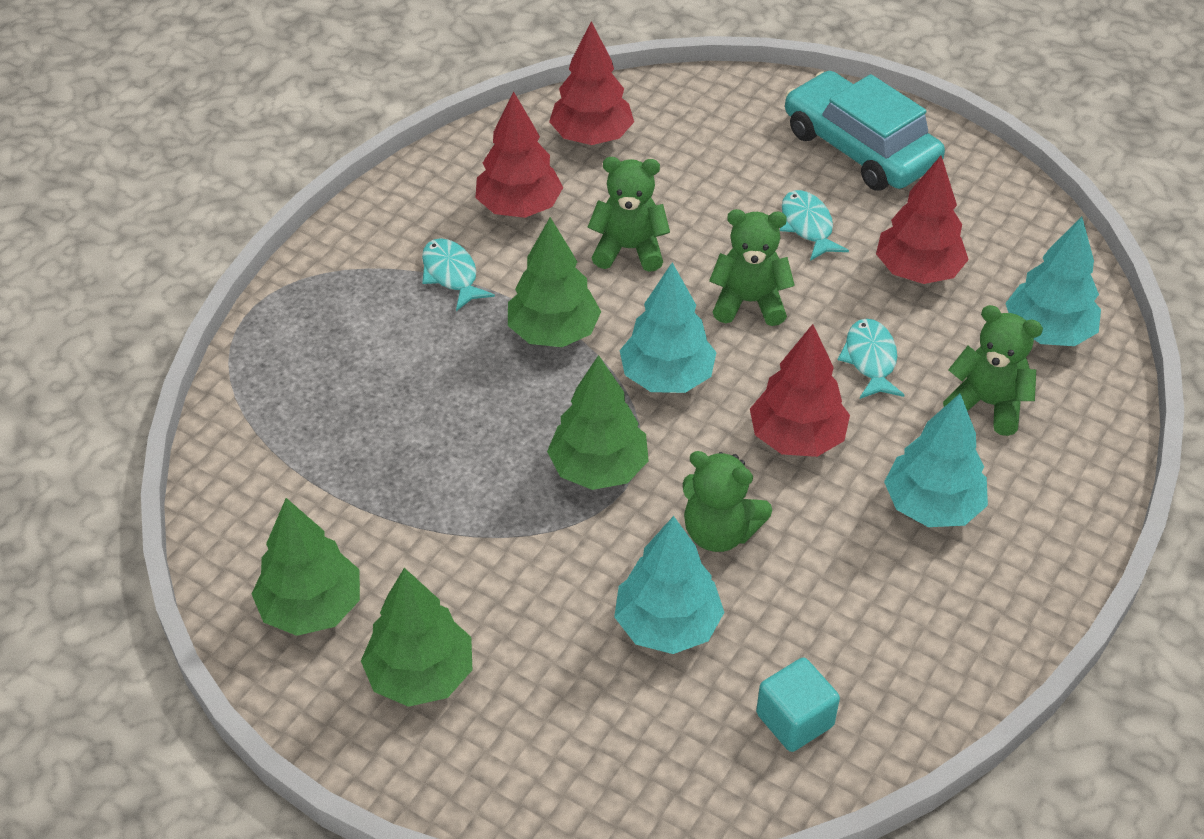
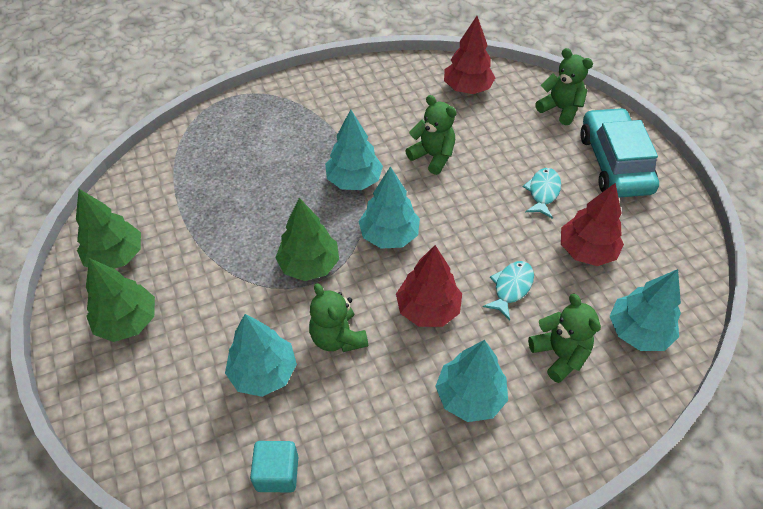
camera: 35 degrees right, 5 degrees up
(451, 275) = (333, 125): turquoise fish -> none
(519, 207) = (397, 107): red tree -> none
(554, 332) = (354, 180): green tree -> turquoise tree
(749, 302) = (471, 218): green teddy bear -> green teddy bear (560, 109)

